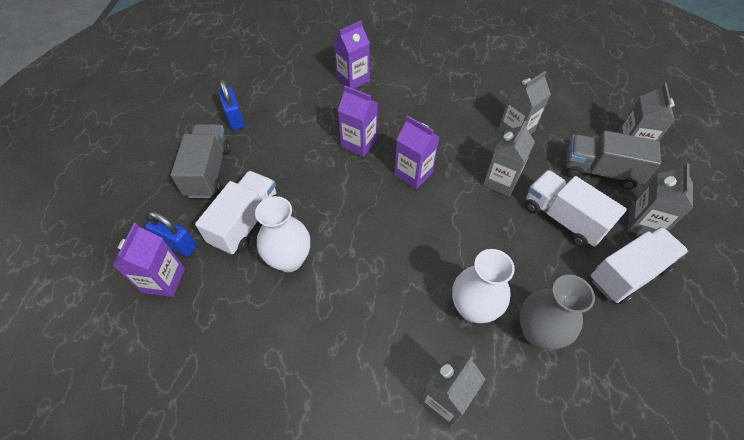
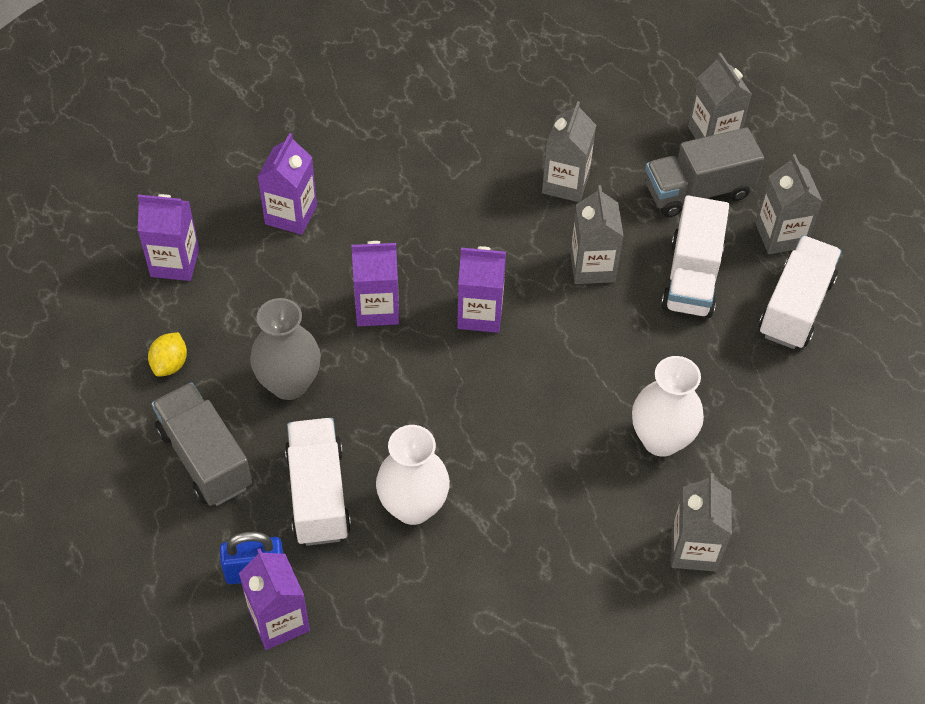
camera: 35 degrees left, 0 degrees up
(235, 119) = (170, 364): blue padlock -> yellow lemon
(279, 75) = (175, 262): none -> purple carton
(537, 332) = (742, 425): grey vase -> grey vase (289, 383)
(563, 218) = (691, 277): white truck -> white truck turned 90 degrees counterclockwise

